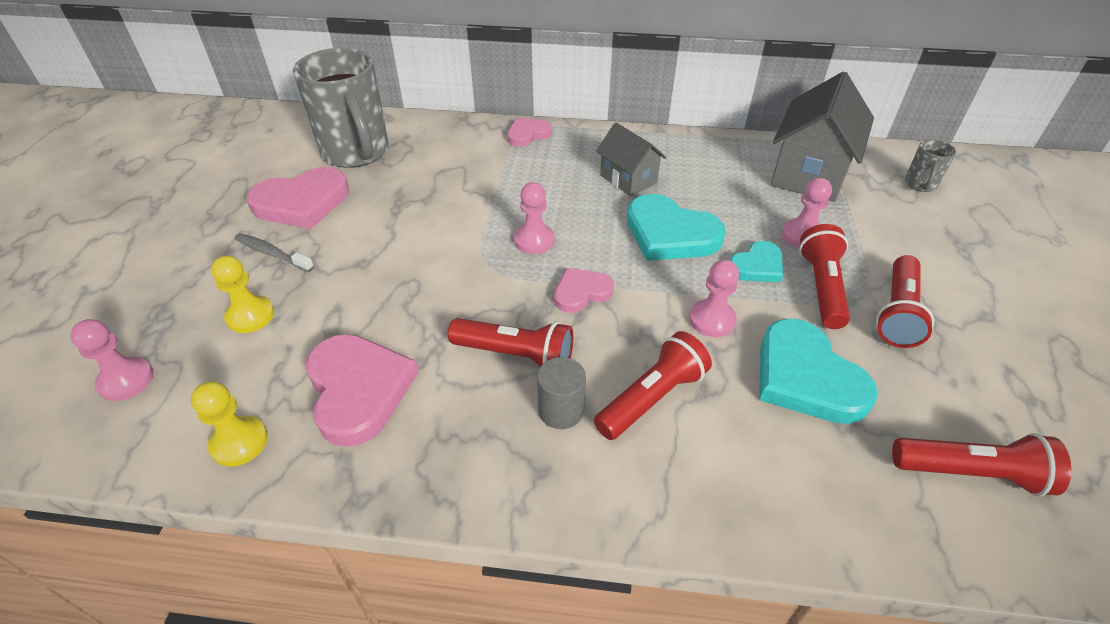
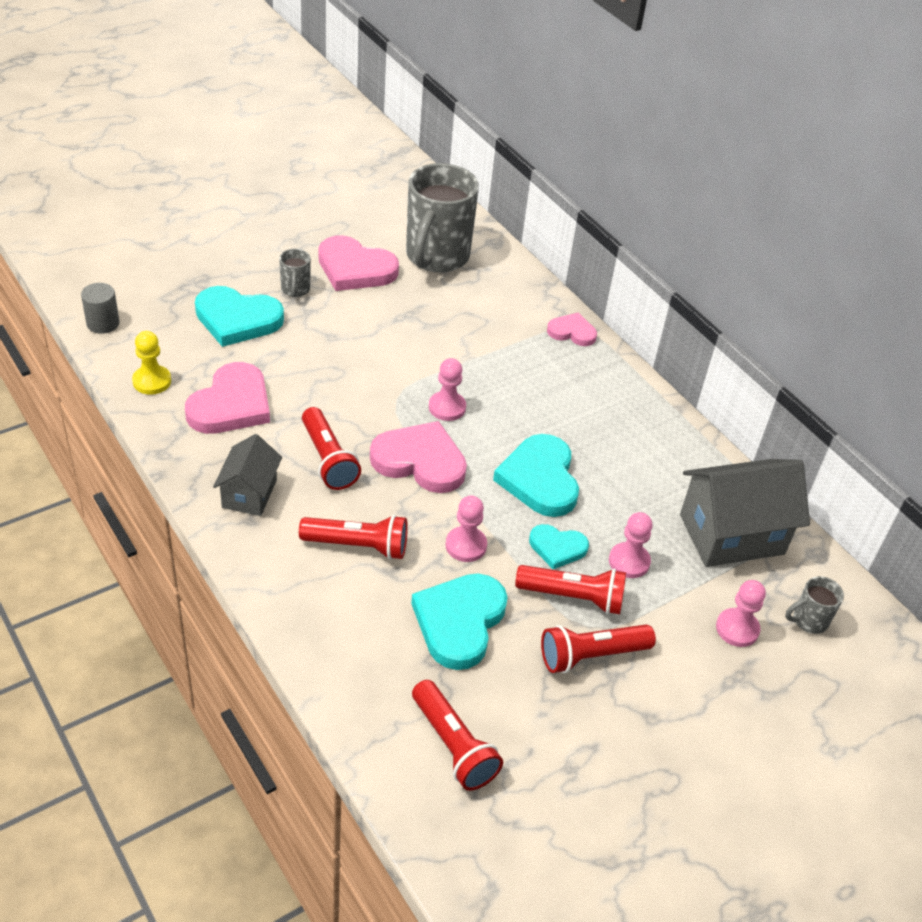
camera: 45 degrees right, 0 degrees up
(126, 380) = (146, 306): pink pawn -> pink pawn (737, 629)
(250, 316) = (237, 319): yellow pawn -> turquoise heart
(272, 253) = (295, 290): grey toothbrush -> grey mug
(561, 410) = (304, 505): grey cylinder -> grey cylinder (103, 323)
(581, 292) = (420, 461): pink heart -> pink heart, size x1.75
(628, 179) = (582, 422): grey house -> grey house (249, 493)
(822, 287) = (573, 597): red flashlight -> red flashlight turned 45 degrees clockwise

